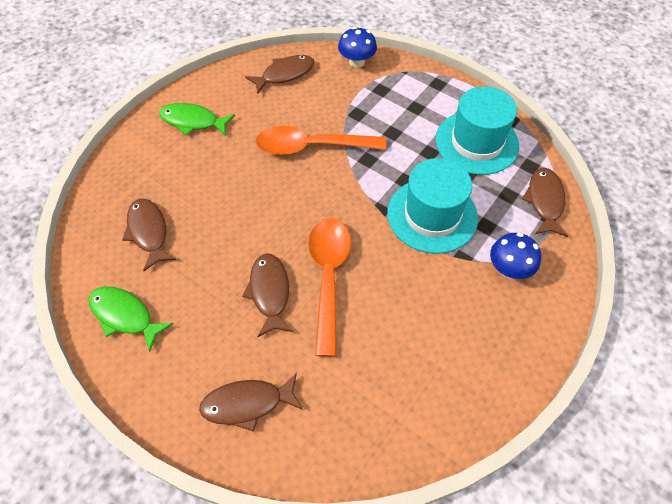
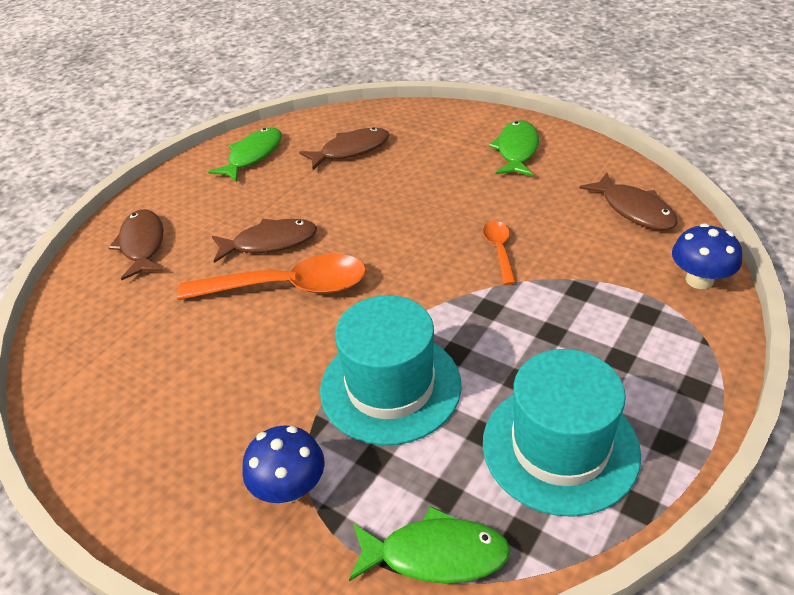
camera: 90 degrees right, 15 degrees down
(311, 147) = (499, 250): orange spoon -> orange spoon, size x0.49
(544, 201) = (436, 554): brown fish -> green fish

